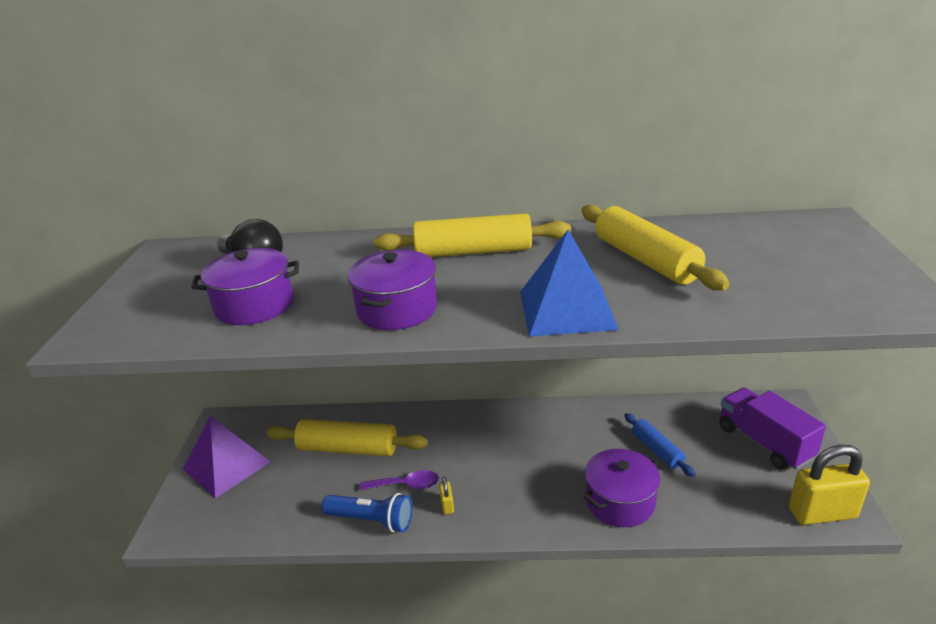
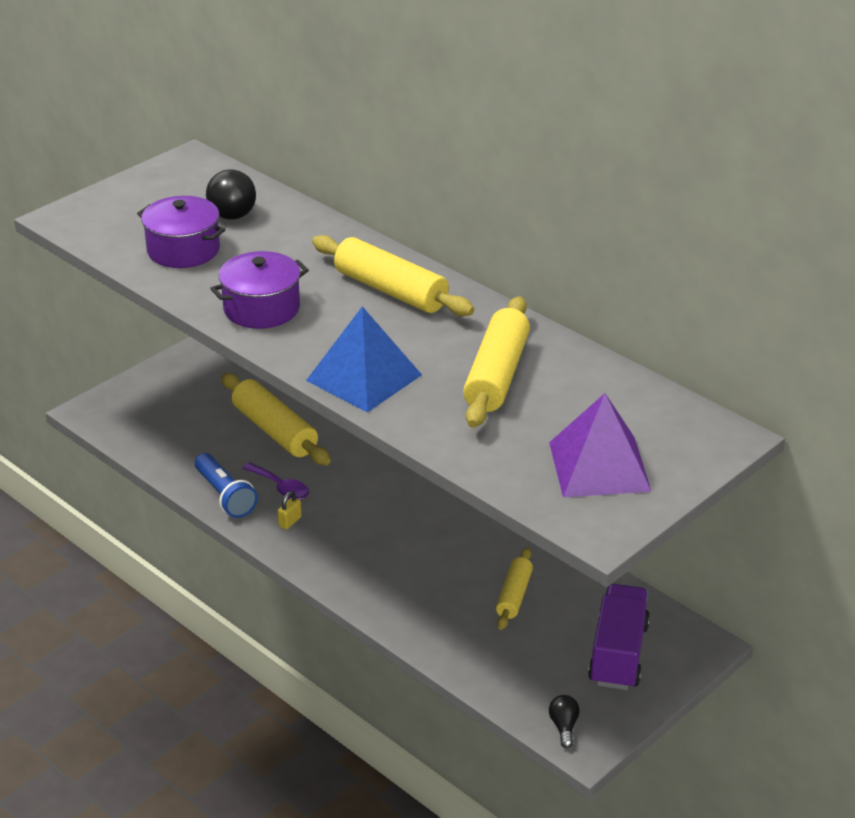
camera: 40 degrees right, 5 degrees up
(226, 465) = (175, 387): purple pyramid -> purple pyramid (599, 466)
(620, 501) = (419, 608): purple pot -> none
(657, 450) = (514, 595): blue rolling pin -> yellow rolling pin
(822, 513) = (564, 727): yellow padlock -> black light bulb

